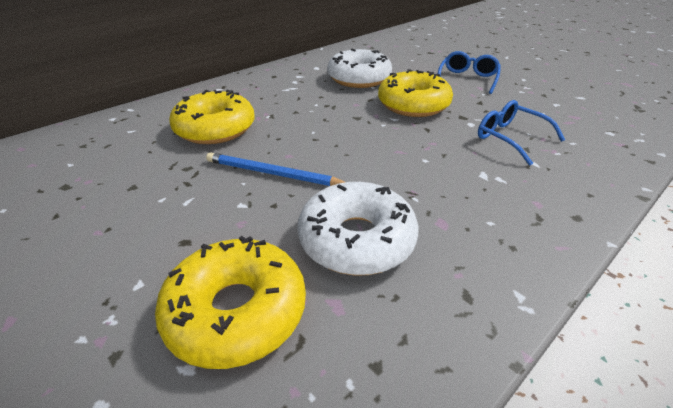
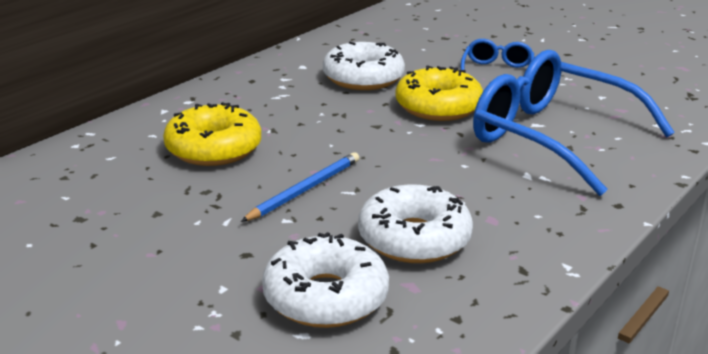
camera: 10 degrees left, 10 degrees down
(237, 311) = (325, 297): yellow donut -> white donut
(272, 173) = (305, 190): blue pencil -> blue pencil turned 120 degrees clockwise
(510, 138) = (551, 137): blue glasses -> blue glasses, size x2.14

